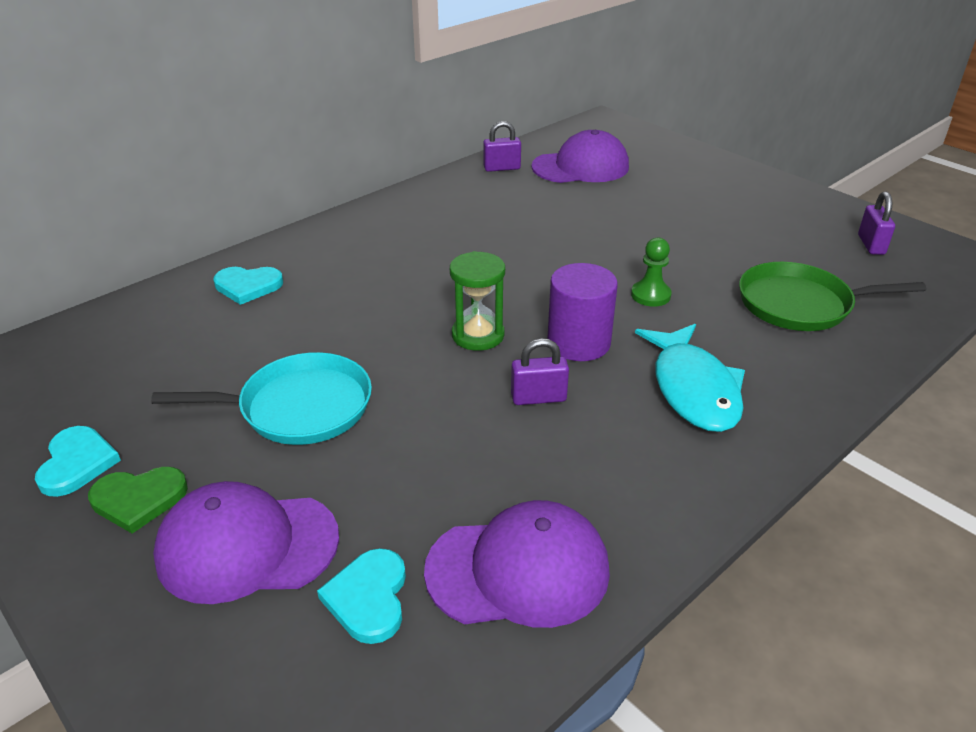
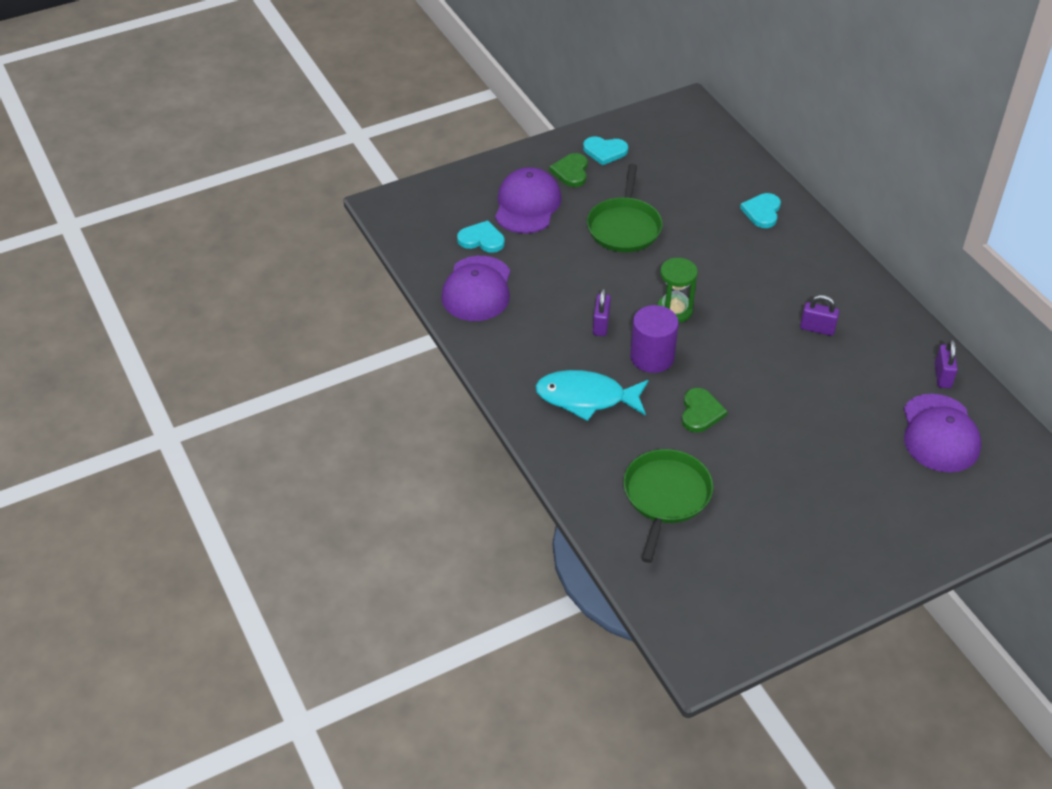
camera: 105 degrees right, 10 degrees up
(298, 407) = (624, 227): turquoise pan -> green pan
(650, 295) = (700, 412): green pawn -> green heart
(871, 245) = (746, 592): purple padlock -> purple padlock (817, 329)

